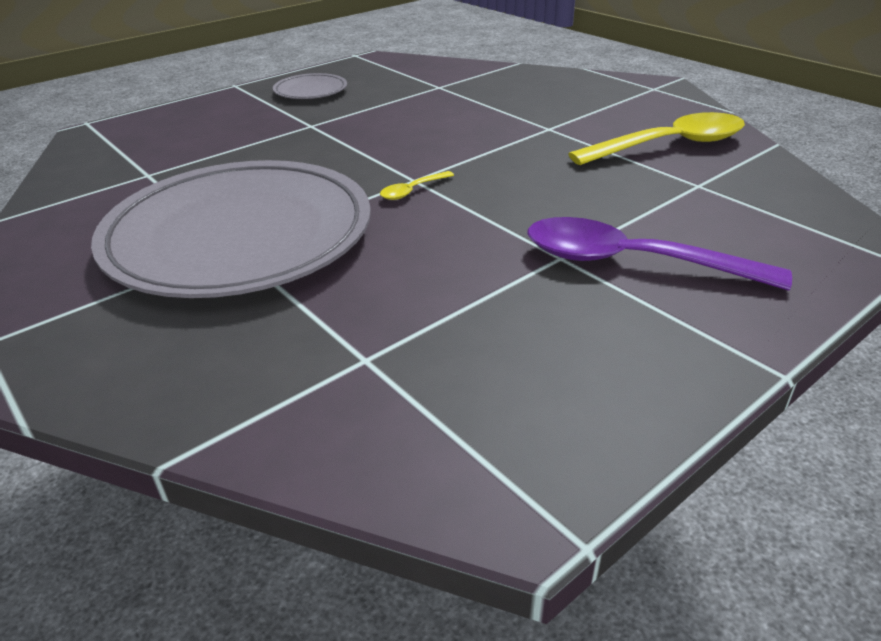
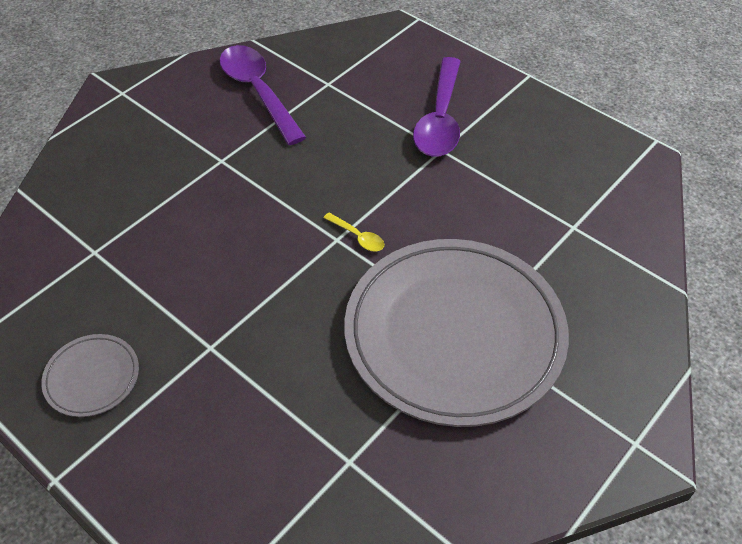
camera: 100 degrees left, 15 degrees up
(670, 145) = (258, 92): yellow spoon -> purple spoon

